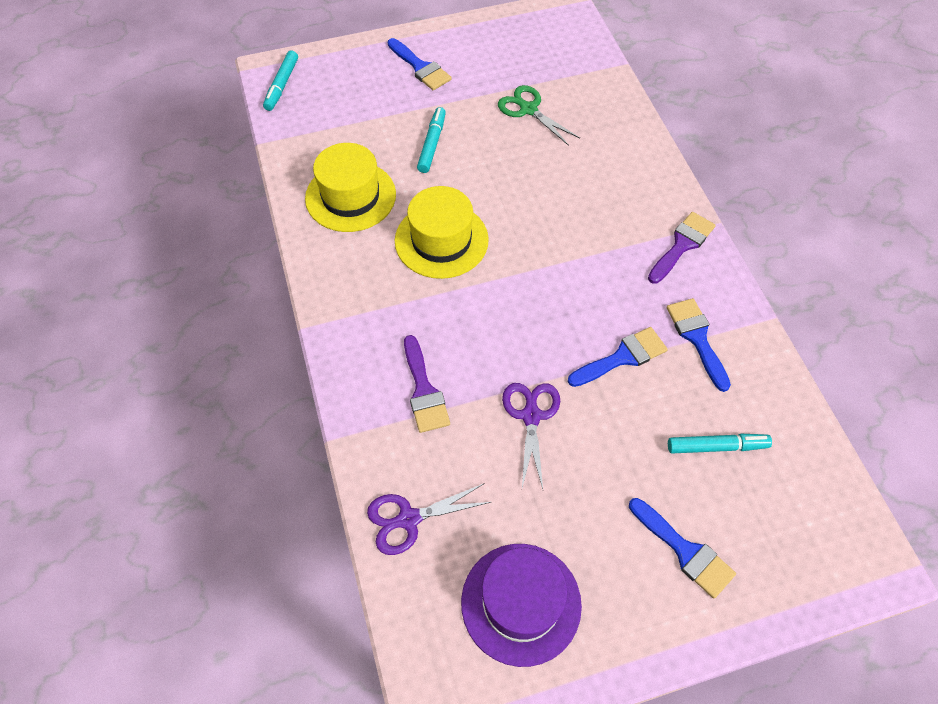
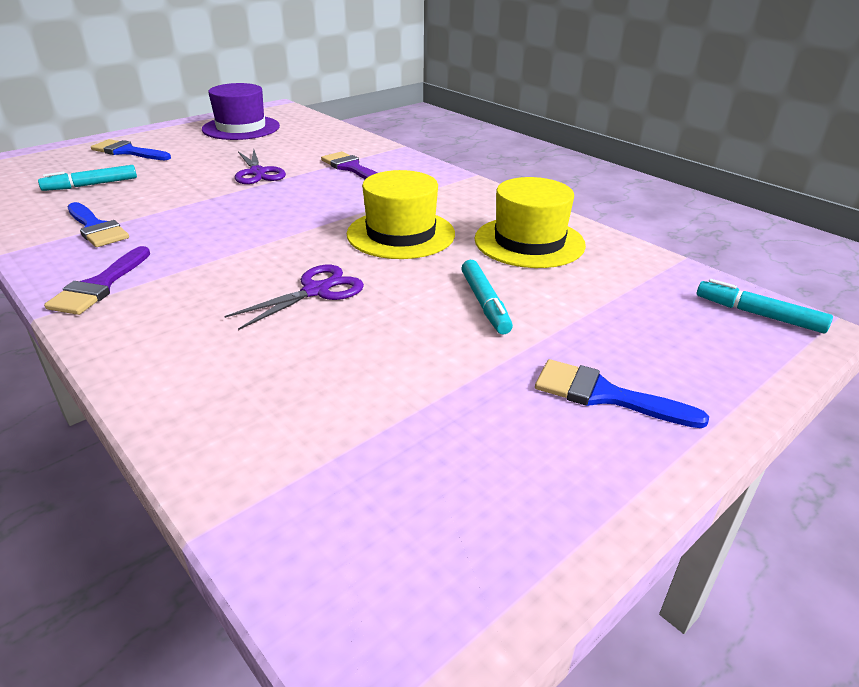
camera: 155 degrees right, 25 degrees down
(282, 85) = (758, 314): turquoise marker -> turquoise marker turned 45 degrees counterclockwise
(409, 519) = (327, 135): purple scissors -> purple scissors (316, 291)
(528, 109) = (372, 381): green scissors -> none
(622, 357) = (179, 206): blue brush -> none

